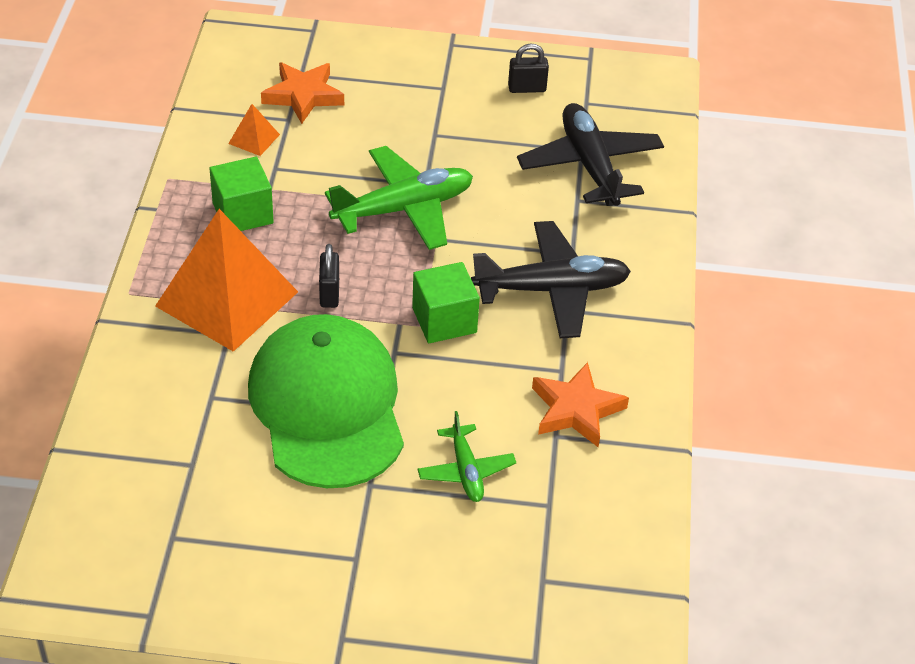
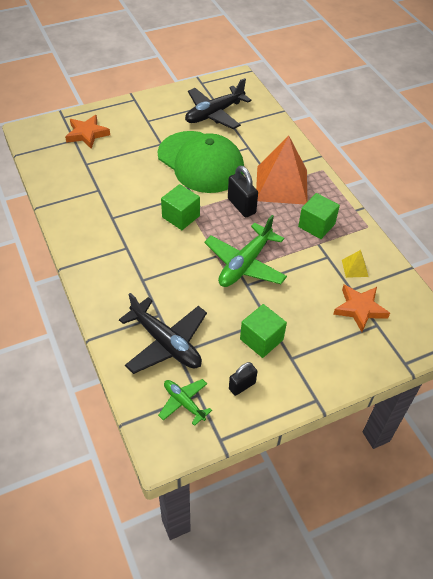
camera: 150 degrees right, 5 degrees up
(254, 139) = (354, 268): orange pyramid -> yellow pyramid
(329, 293) = (241, 206): black padlock -> black padlock, size x1.52
(463, 119) = (261, 339): none -> green cube
(466, 471) = (127, 162): green plane -> green plane (184, 403)
(552, 290) = (140, 254): black plane -> black plane (214, 114)
(576, 409) = (95, 203): orange star -> orange star (87, 134)

